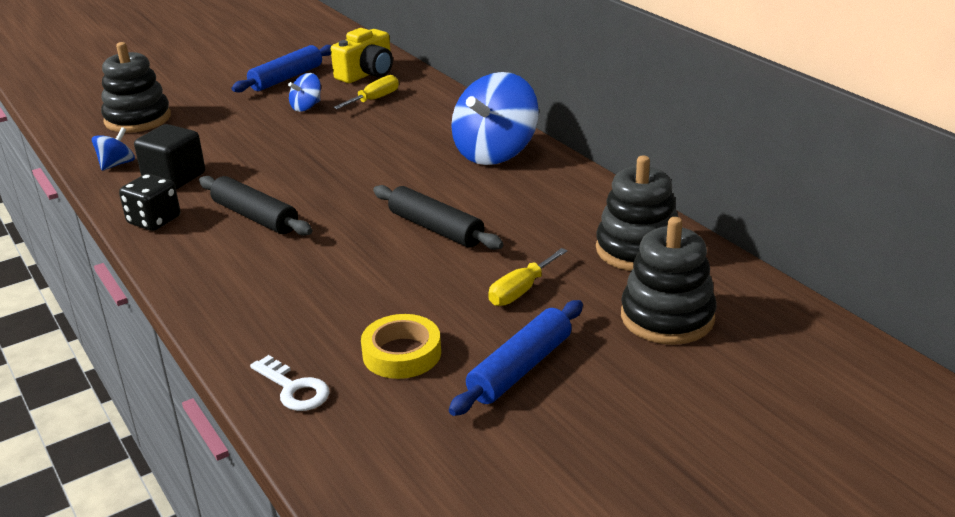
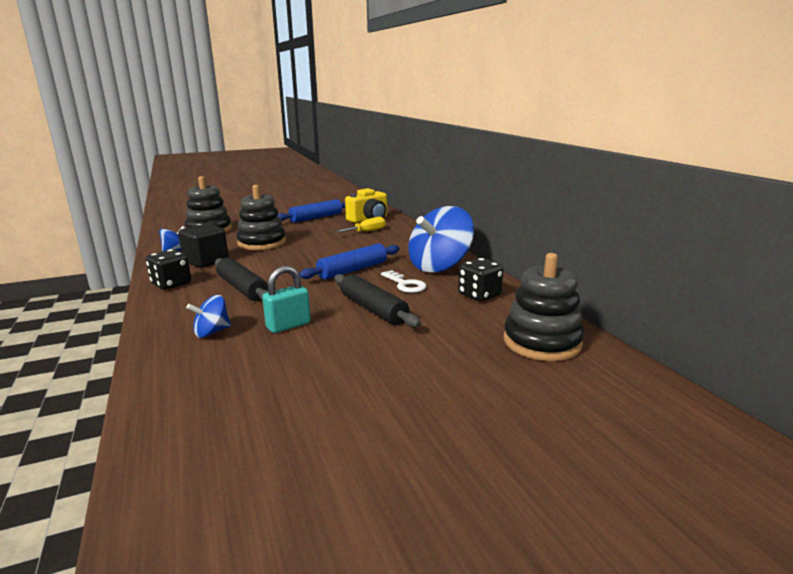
camera: 10 degrees right, 10 degrees down
(294, 389) = (178, 425): white key -> white key (405, 284)
(306, 107) = (319, 232): blue spinning top -> blue spinning top (212, 332)
(345, 263) = (288, 325): none -> turquoise padlock
(402, 353) = (294, 405): yellow tape -> none
(520, 368) = (401, 436): blue rolling pin -> blue rolling pin (353, 270)
(521, 291) = (426, 363): yellow screwdriver -> none
(556, 193) = (479, 295): none -> black dice
(667, 317) = (563, 405): black stacking toy -> black stacking toy (262, 243)

